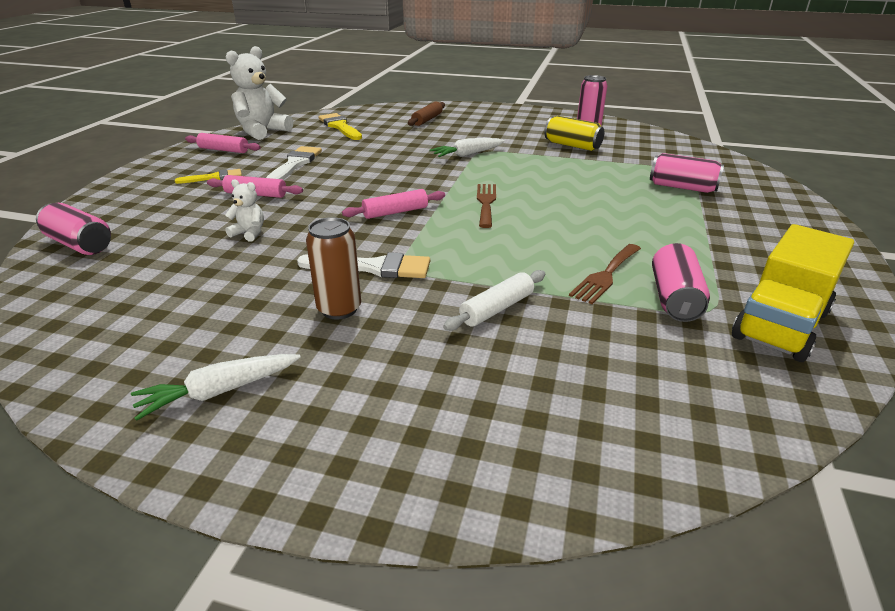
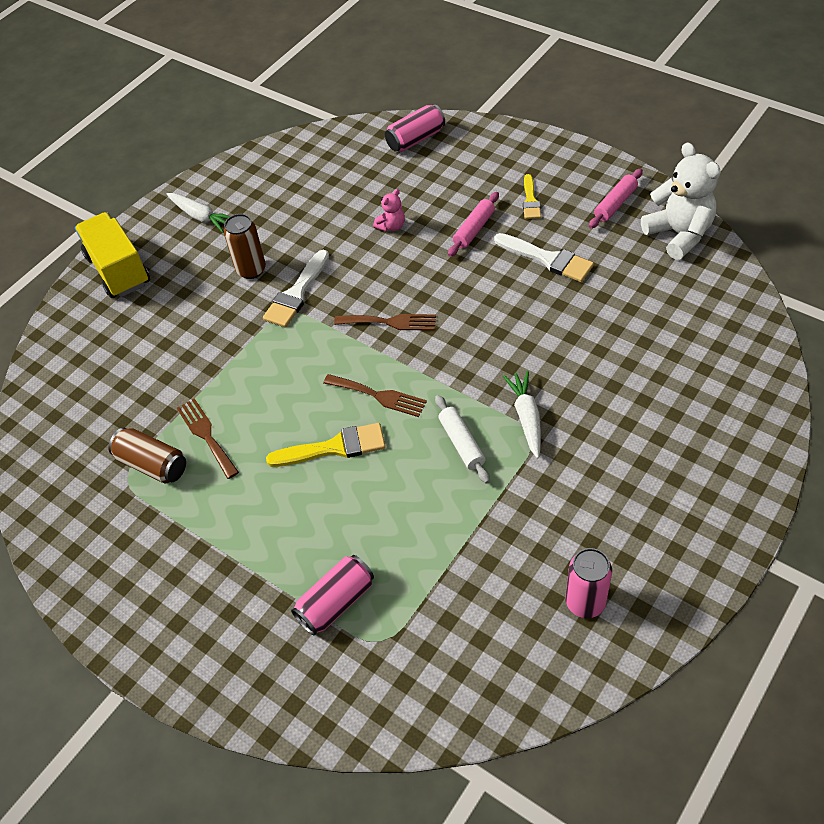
camera: 115 degrees right, 20 degrees up
(219, 392) = (201, 217): white carrot -> white carrot turned 135 degrees clockwise
(249, 233) = (391, 226): white teddy bear -> pink teddy bear
(340, 126) = (681, 308): yellow brush -> yellow brush (334, 447)
(395, 212) = (389, 322): pink rolling pin -> brown fork
(427, 120) = (692, 408): brown rolling pin -> none
(497, 309) = (203, 352): white rolling pin -> white rolling pin (461, 443)
(572, 145) = (522, 549): yellow can -> none
(674, 298) = (152, 464): pink can -> brown can
(780, 325) = (86, 513): yellow truck -> yellow truck (118, 270)

